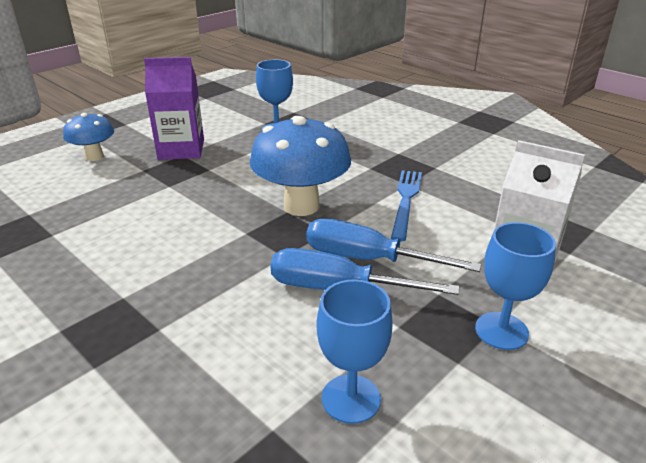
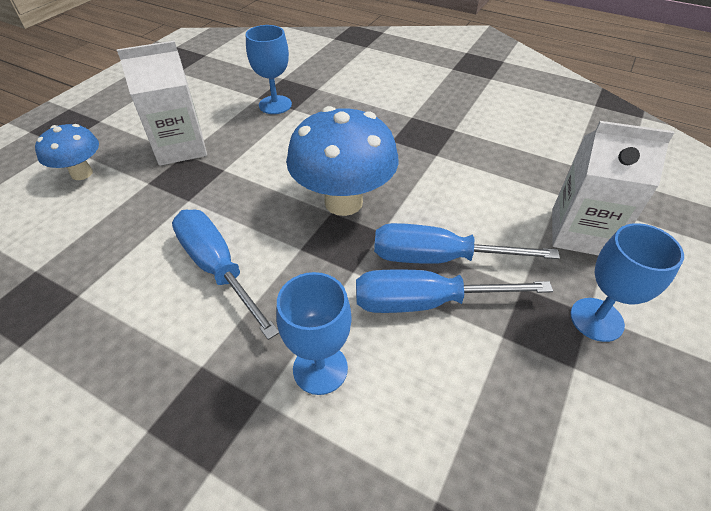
camera: 15 degrees left, 15 degrees up
(169, 234) = (217, 267): none -> blue screwdriver
(181, 149) = (180, 147): purple carton -> white carton
(351, 398) = (496, 439): blue goblet -> blue goblet (320, 369)
(406, 201) = (444, 176): blue fork -> none

